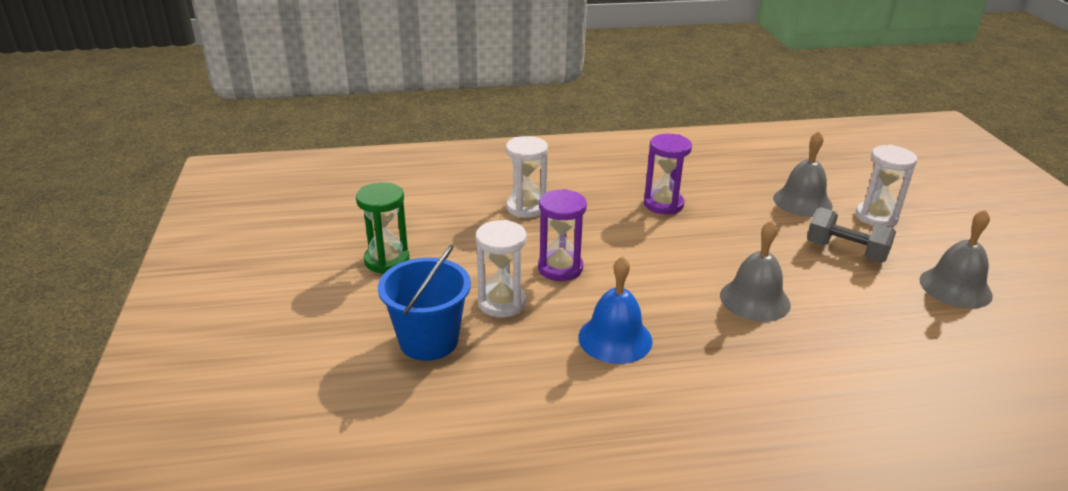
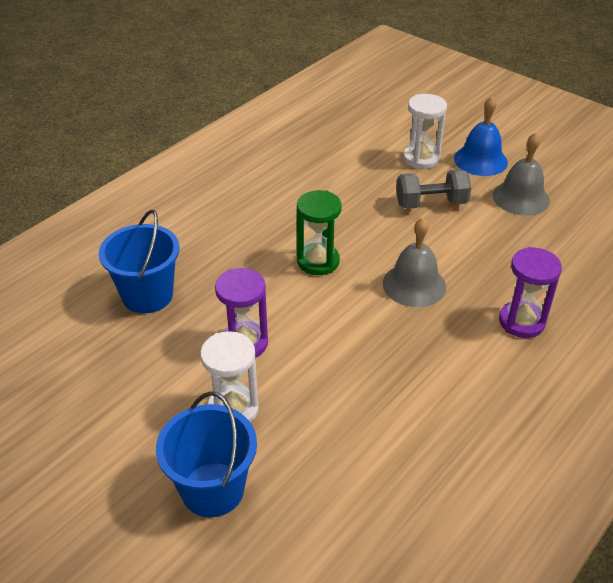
camera: 40 degrees left, 10 degrees up
(387, 260) = (77, 432): green hourglass -> green hourglass (318, 261)
(526, 207) = (147, 295): white hourglass -> blue bucket
(615, 338) = (355, 385): blue bell -> blue bell (480, 160)
(663, 204) = (261, 228): purple hourglass -> purple hourglass (521, 322)
(802, 201) = (360, 169): grey bell -> none

